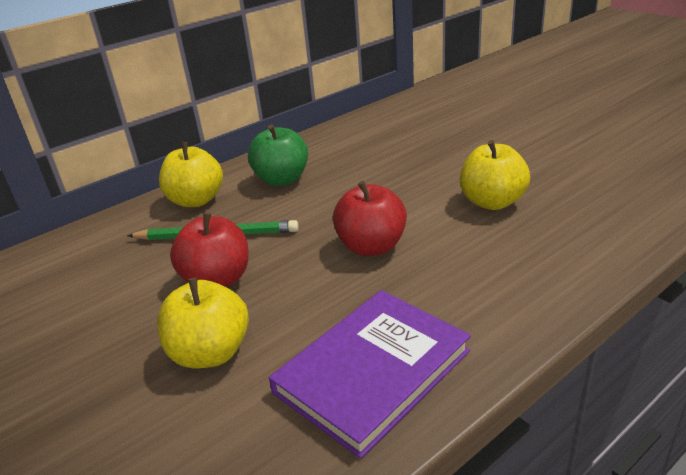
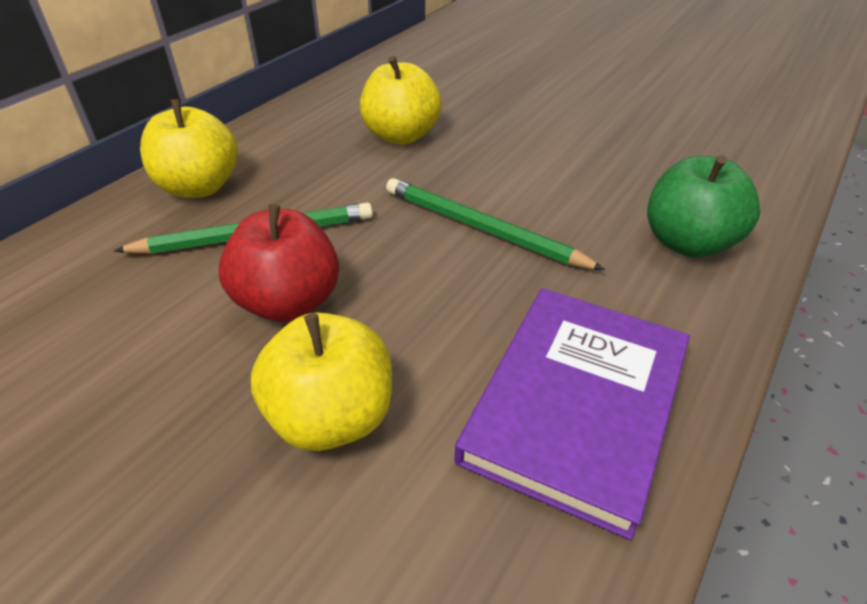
camera: 20 degrees left, 10 degrees up
(282, 179) = (313, 148): green apple -> green apple (687, 242)
(371, 246) = (482, 228): red apple -> green pencil
(492, 202) = (598, 156): yellow apple -> yellow apple (401, 136)

